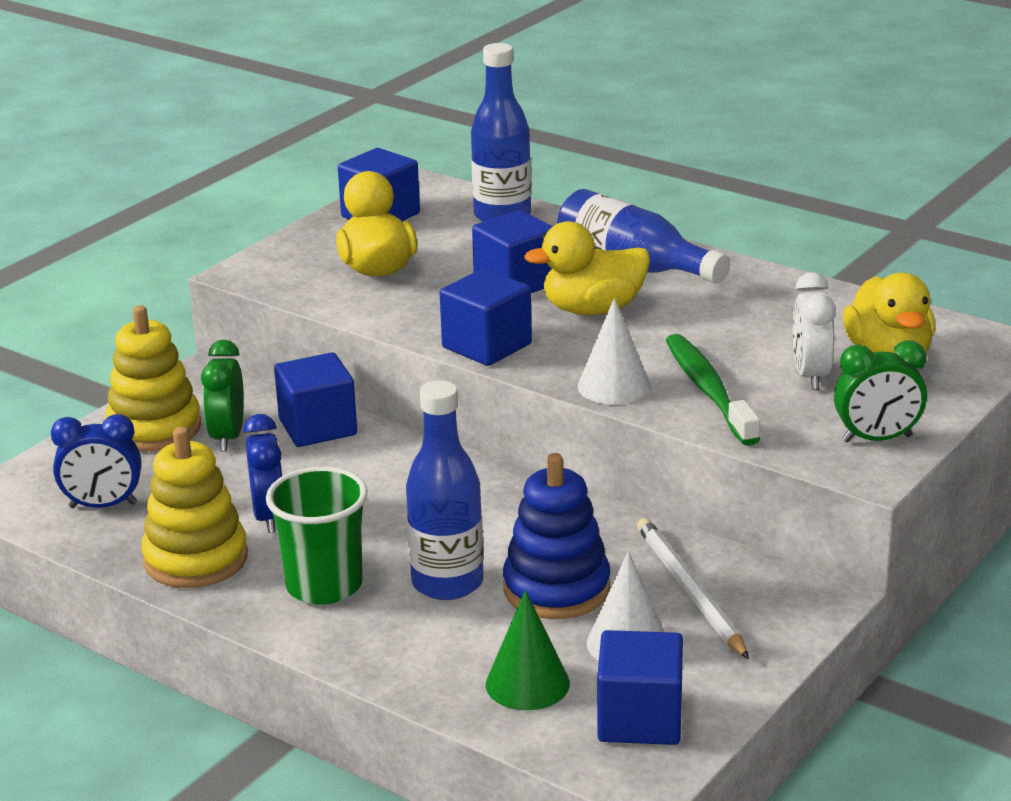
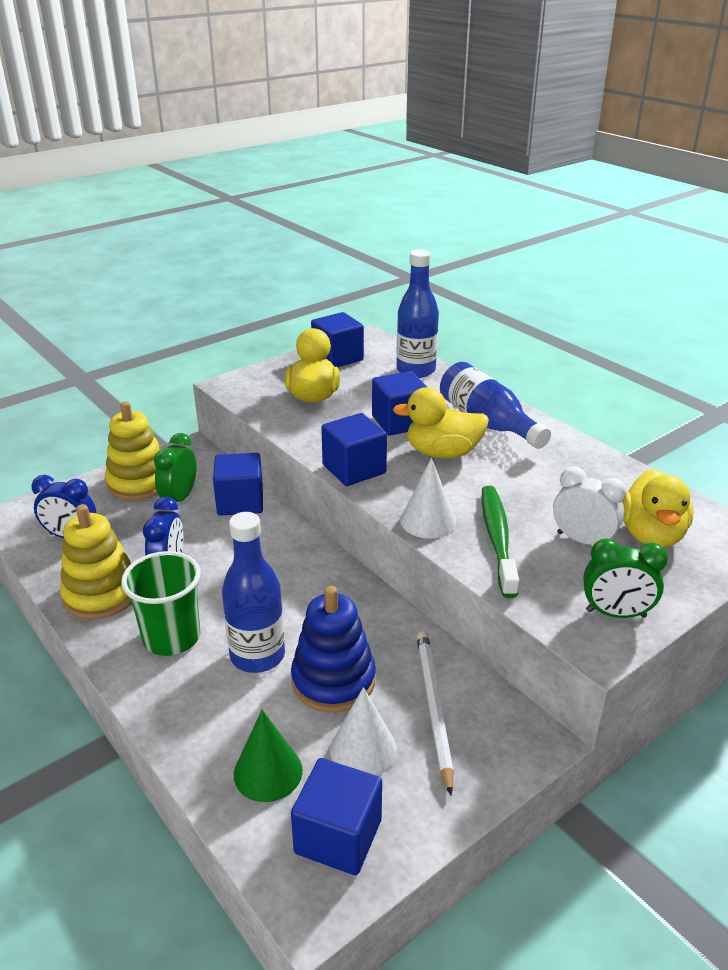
camera: 15 degrees right, 5 degrees up
(810, 375) = (582, 540): white clock -> white clock turned 105 degrees clockwise

